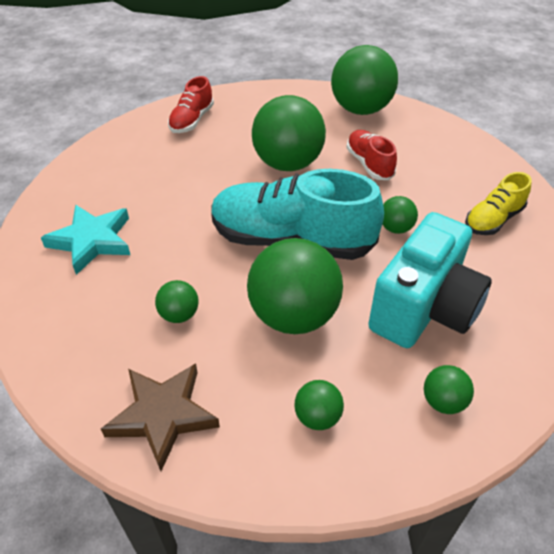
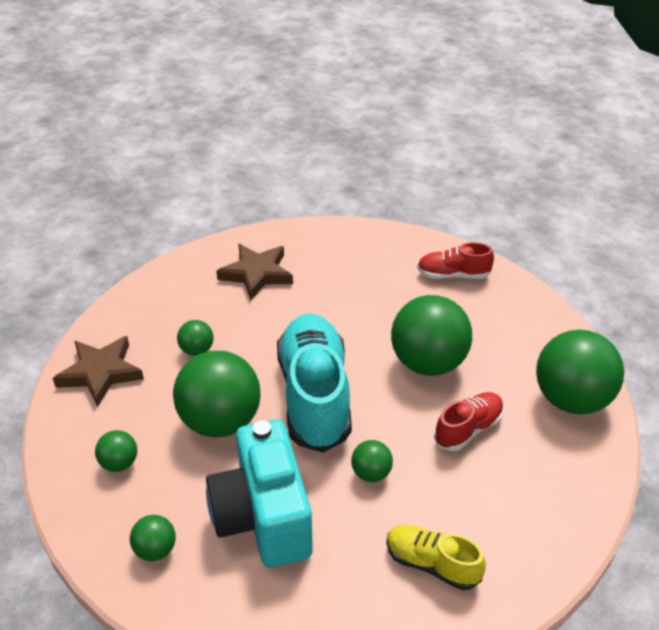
camera: 70 degrees right, 5 degrees down
(92, 241) = (256, 274): turquoise star -> brown star
(424, 309) = (263, 517): turquoise camera -> turquoise camera turned 60 degrees clockwise

